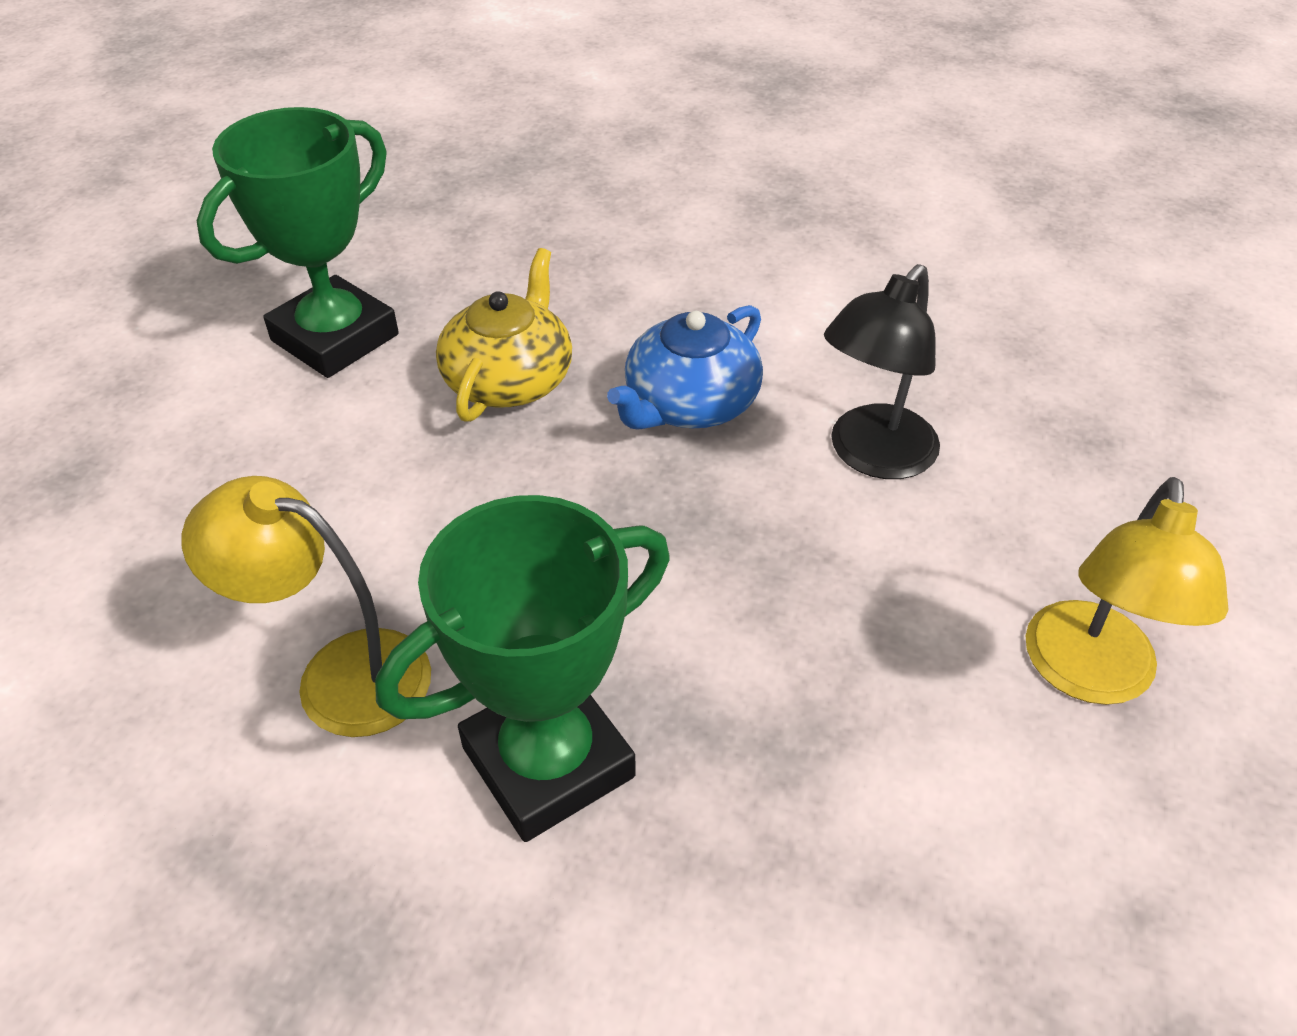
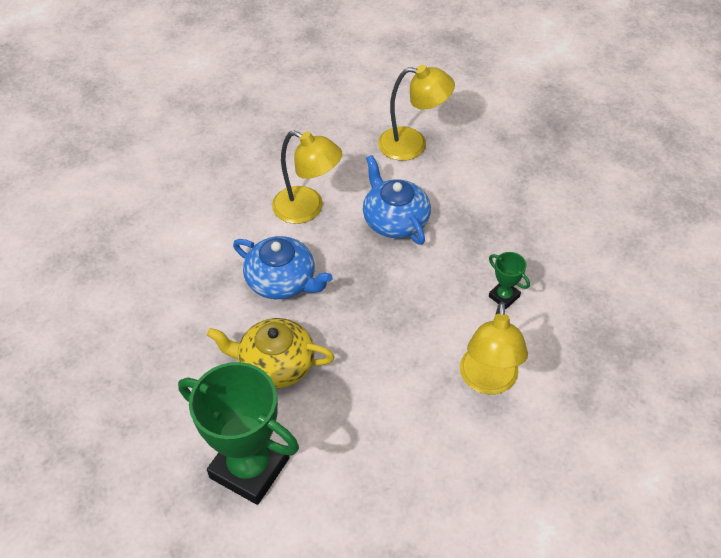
camera: 100 degrees left, 5 degrees up
(548, 762) = (504, 296): green trophy -> green trophy, size x0.44
(825, 595) = (395, 220): none -> blue teapot
(872, 456) = (307, 209): black lamp -> yellow lamp

